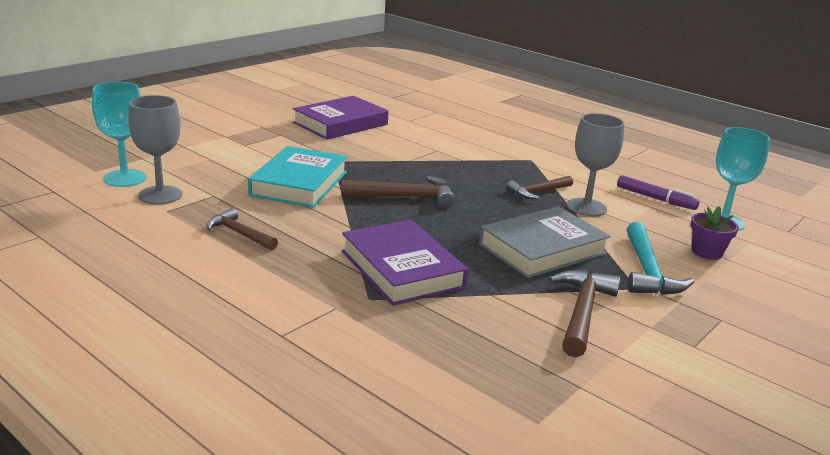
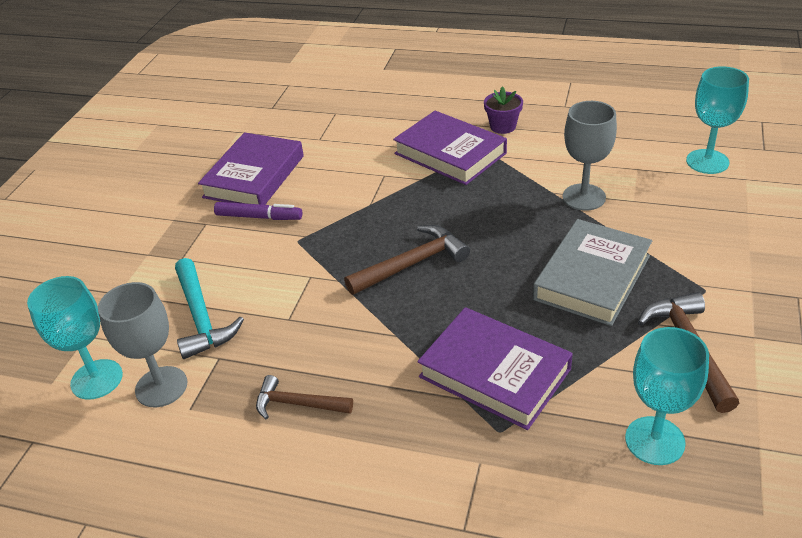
camera: 20 degrees left, 15 degrees up
(299, 183) = (292, 294): turquoise book -> none
(490, 348) = (654, 440): none -> turquoise goblet
(501, 154) = (450, 153): none -> purple book
(538, 192) = (526, 195): brown hammer -> none
(647, 271) = (698, 262): turquoise hammer -> turquoise hammer (201, 317)
(655, 199) = (631, 155): purple marker -> purple marker (259, 217)
(707, 252) = (724, 211): purple flower pot -> purple flower pot (503, 126)

